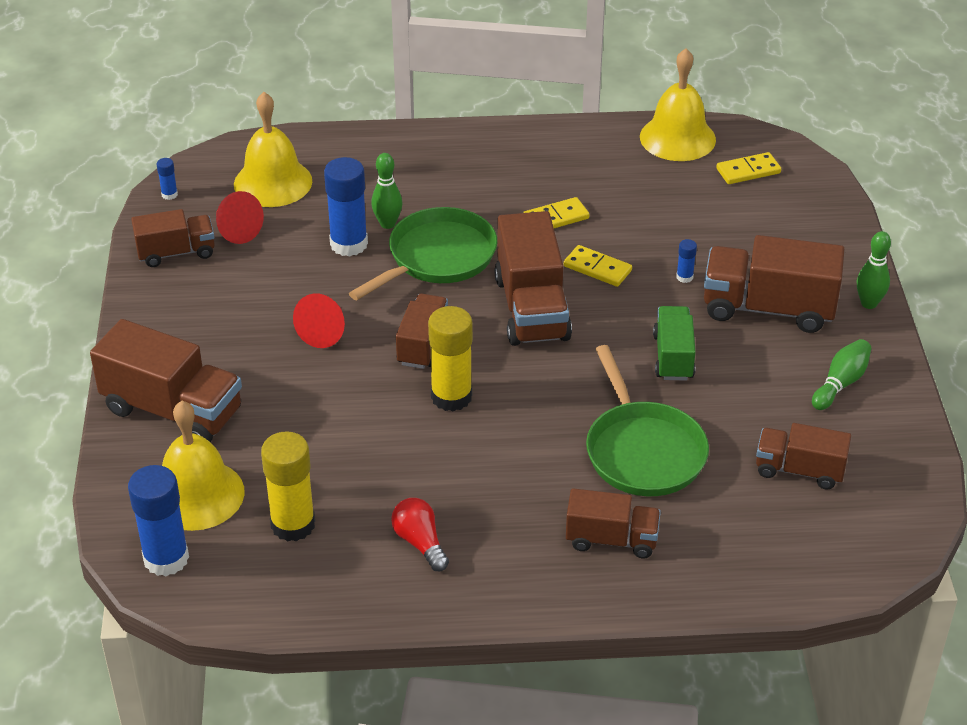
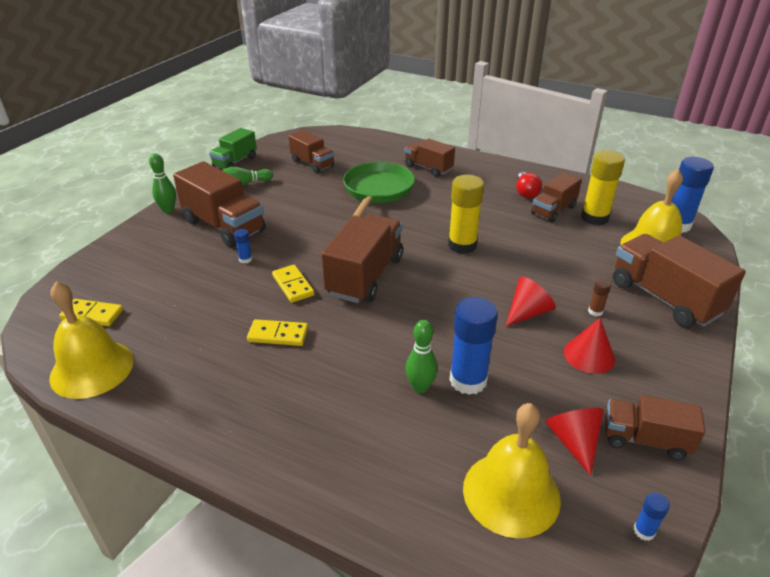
camera: 150 degrees left, 5 degrees down
(243, 308) = (589, 355): none -> red cone
(250, 362) = (595, 311): none -> brown glue stick
(423, 345) = (459, 279): brown truck -> brown truck (553, 210)
(437, 257) = (401, 338): green pan -> none
(673, 357) = (310, 222): green truck -> green truck (235, 162)

